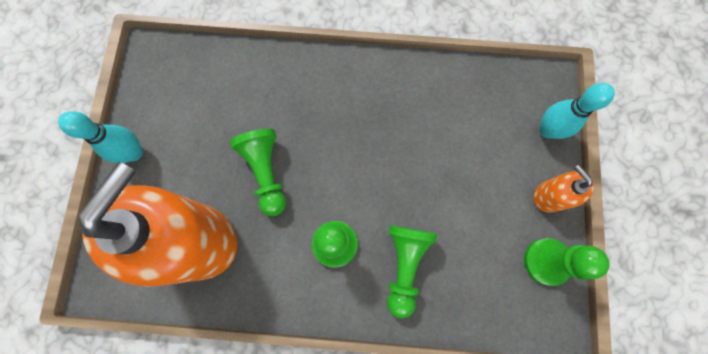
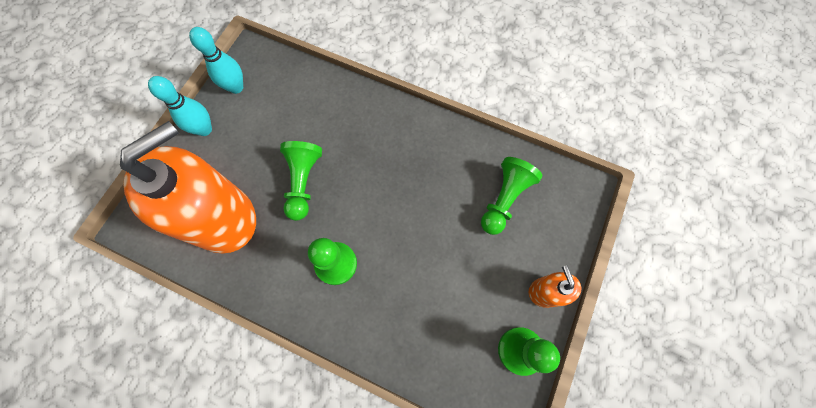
camera: 20 degrees right, 5 degrees down
(404, 265) = (389, 304): green pawn -> green pawn (504, 199)
(547, 130) = (566, 231): turquoise bowling pin -> turquoise bowling pin (236, 87)

